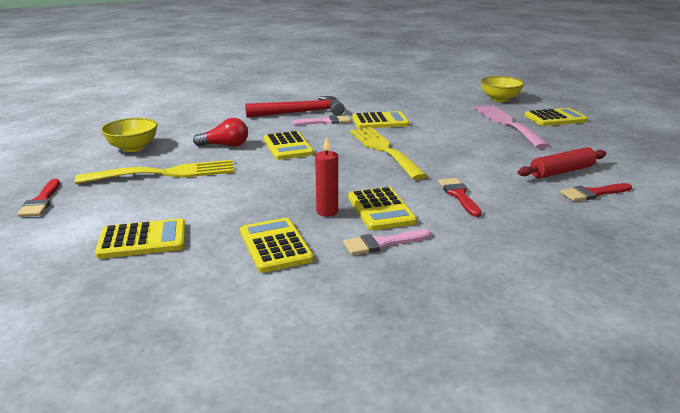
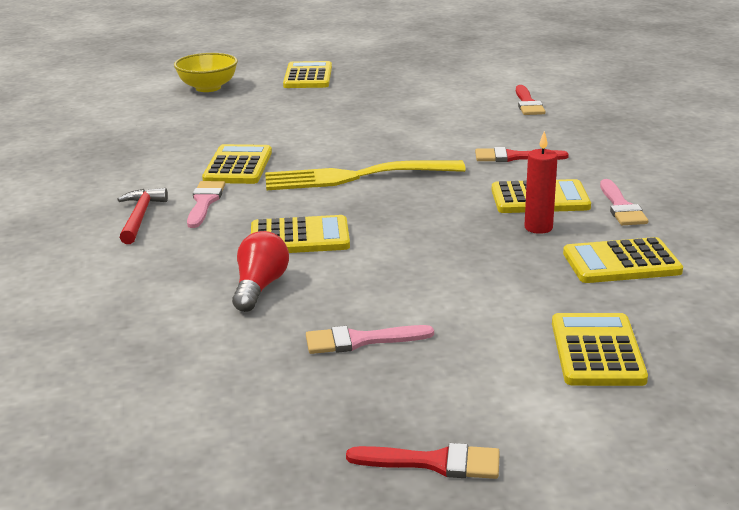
camera: 75 degrees left, 0 degrees up
(133, 148) = (207, 380): yellow bowl -> none
(166, 173) = (360, 340): yellow fork -> pink brush
(301, 113) = (140, 217): red hammer -> red hammer, size x0.59
(507, 124) = (308, 100): pink fork -> none
(561, 171) = (470, 104): red rolling pin -> none

